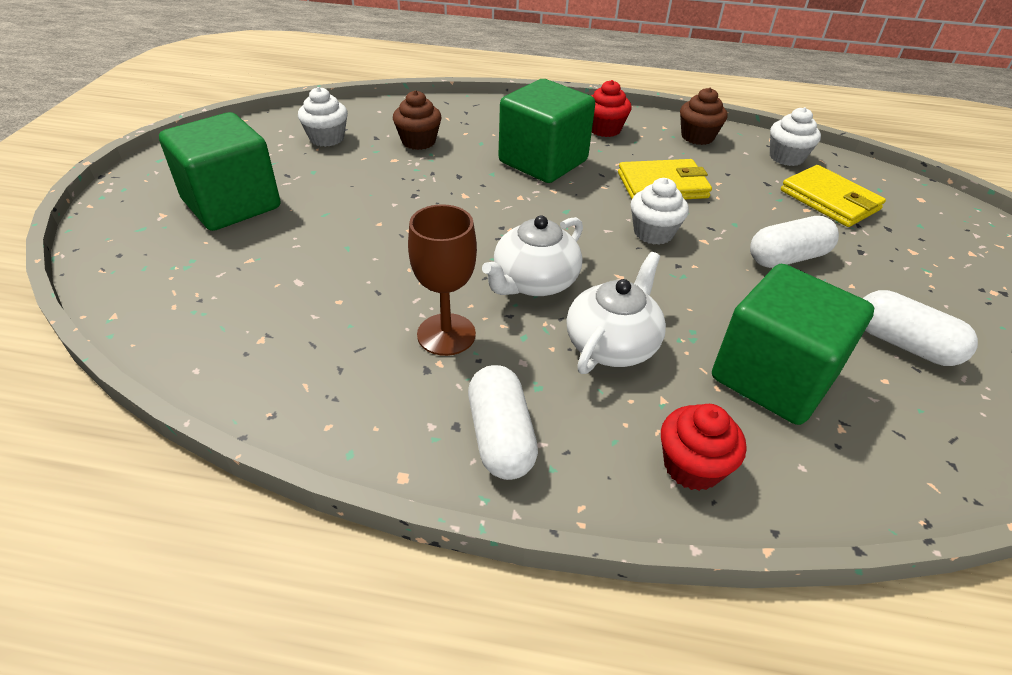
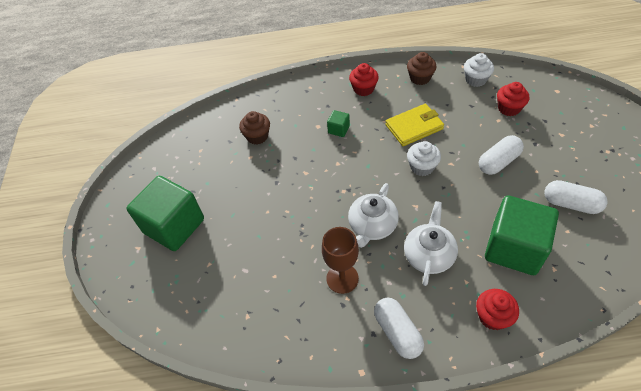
camera: 10 degrees left, 10 degrees up
(327, 138) = (200, 152): white cupcake -> none
(543, 162) = (338, 129): green cube -> green cube, size x0.42
(830, 200) = (509, 108): yellow wallet -> red cupcake

